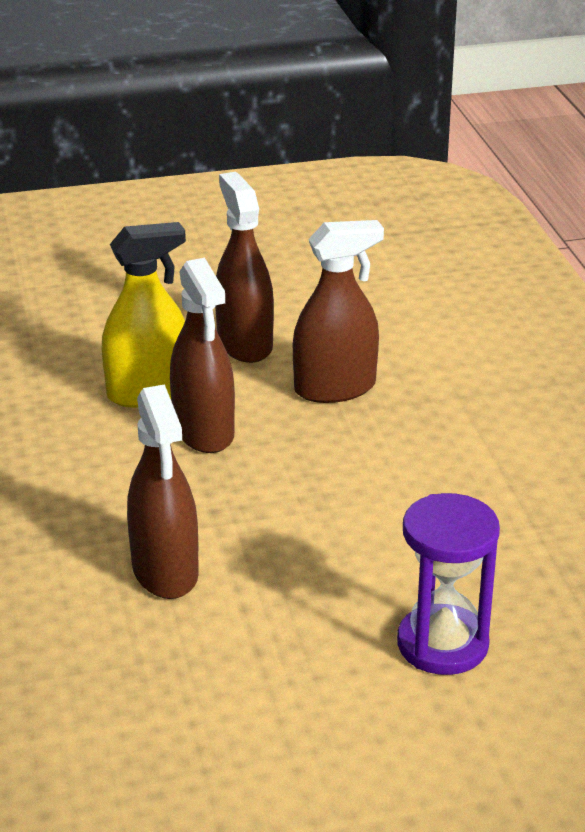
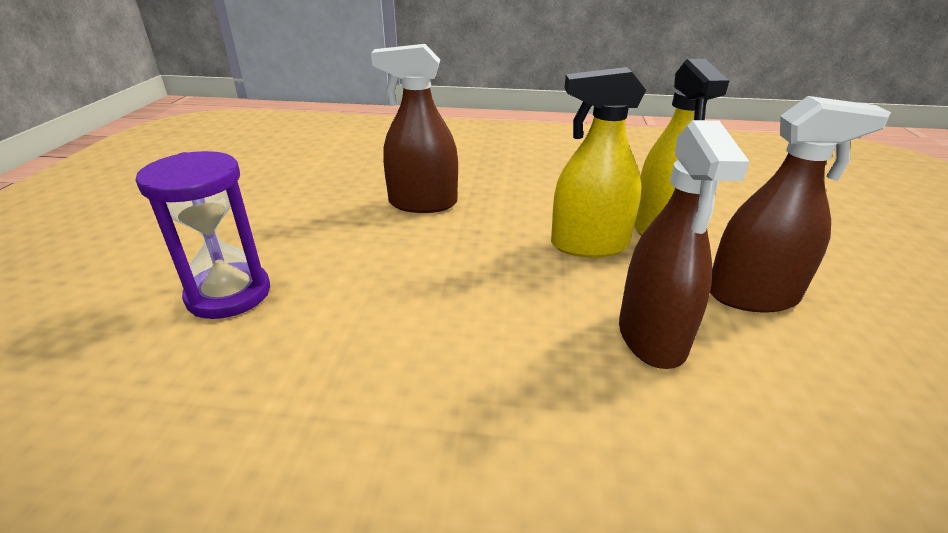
camera: 110 degrees right, 0 degrees up
(204, 431) = (589, 245): brown spray bottle -> yellow spray bottle

